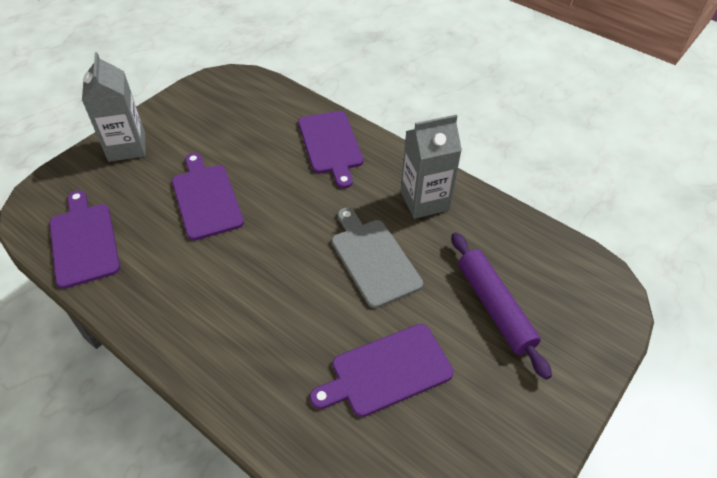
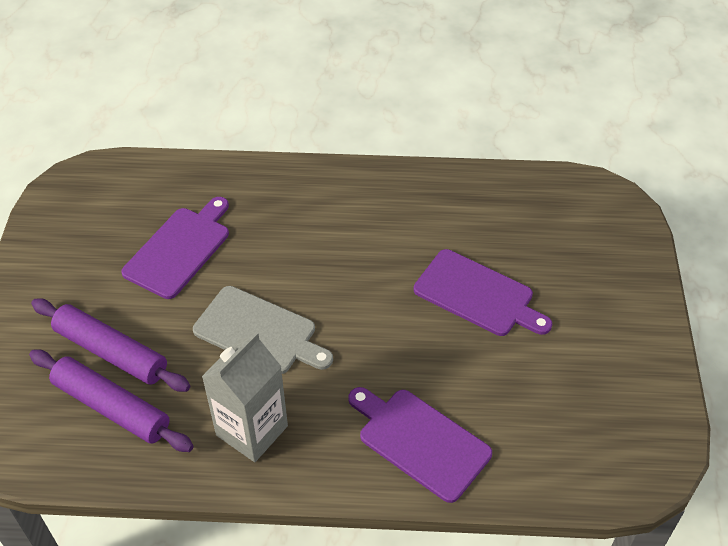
camera: 145 degrees right, 0 degrees up
(84, 241) = (529, 200): purple cutting board -> none
(127, 147) = (625, 298): grey carton -> none
(512, 265) = (112, 407): none -> purple rolling pin

